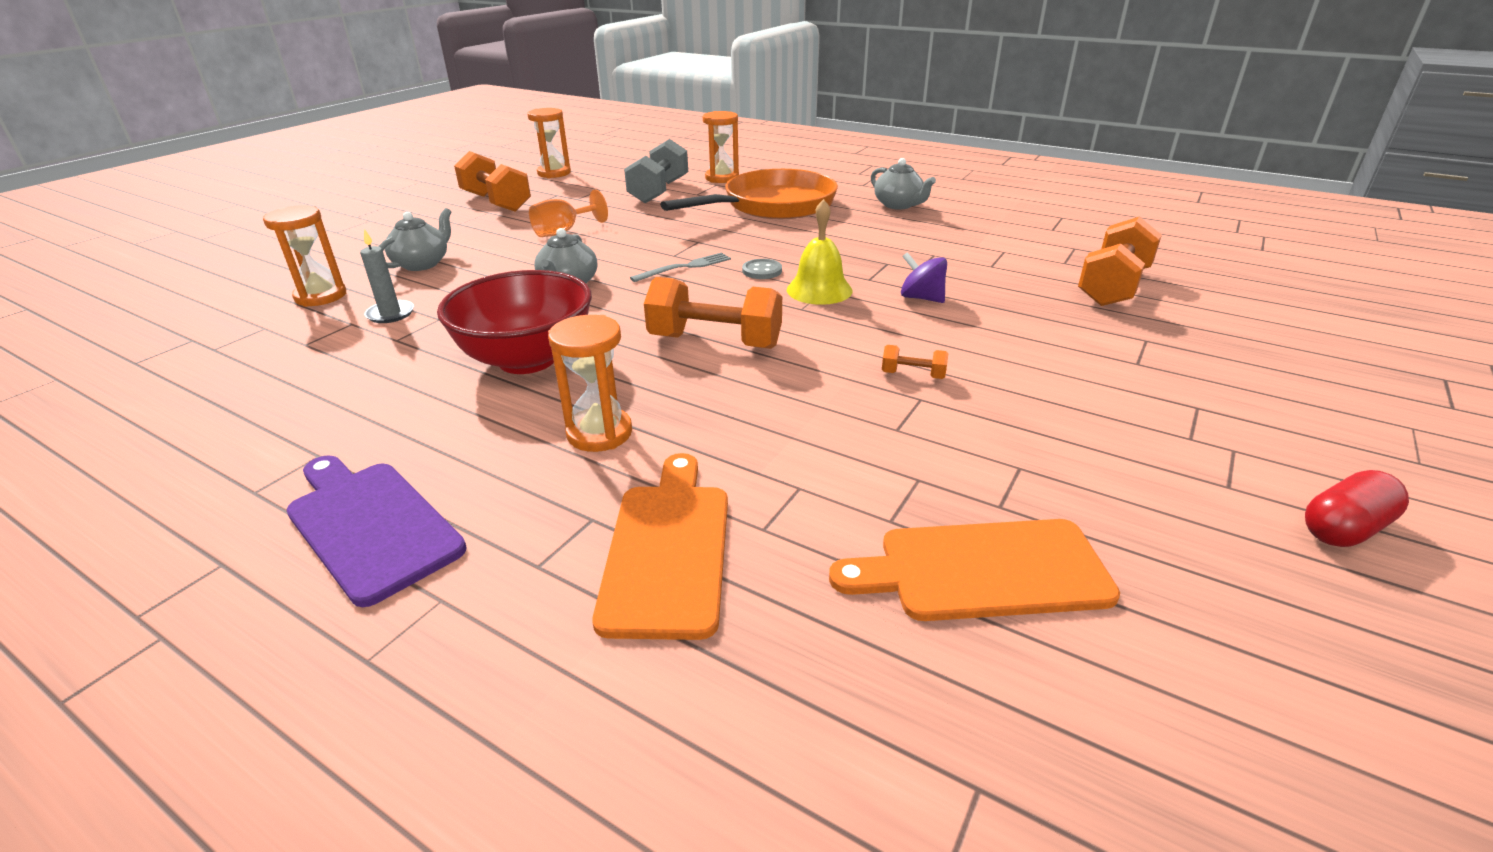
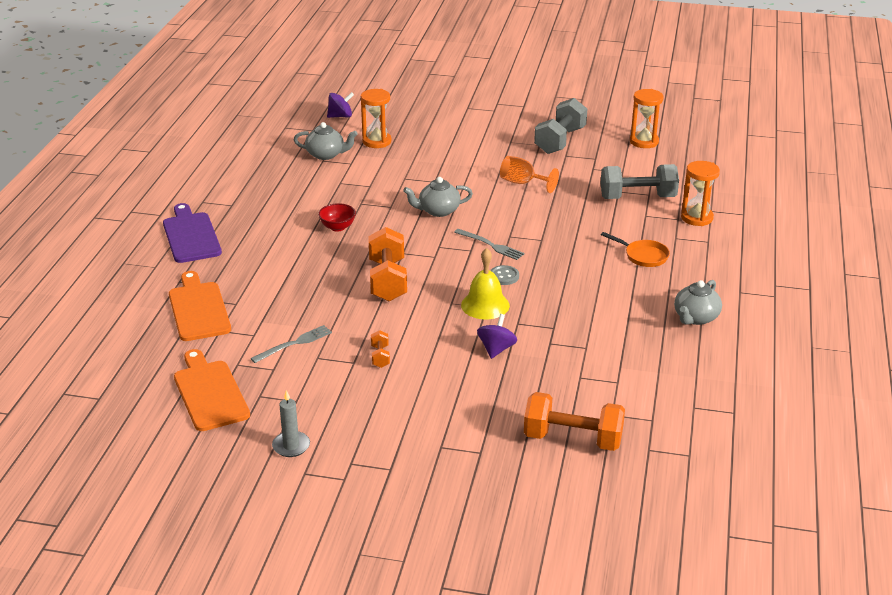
camera: 70 degrees right, 0 degrees up
(194, 311) = (340, 116): none -> purple spinning top
(370, 525) = (191, 235): purple cutting board -> purple cutting board turned 45 degrees counterclockwise
(390, 314) = (367, 170): grey candle -> grey candle (291, 446)
(422, 264) = (437, 154): grey teapot -> grey teapot (326, 155)
(496, 202) = (560, 141): orange dumbbell -> grey dumbbell
(527, 359) = (337, 227): red bowl -> red bowl, size x0.45
(599, 433) = (276, 269): orange hourglass -> none
(668, 549) = (198, 309): orange cutting board -> orange cutting board turned 90 degrees counterclockwise
(773, 206) = (643, 256): orange pan -> orange pan, size x0.43
(848, 446) = (294, 344): none -> grey fork
(1344, 528) = (278, 509): red capsule -> none

